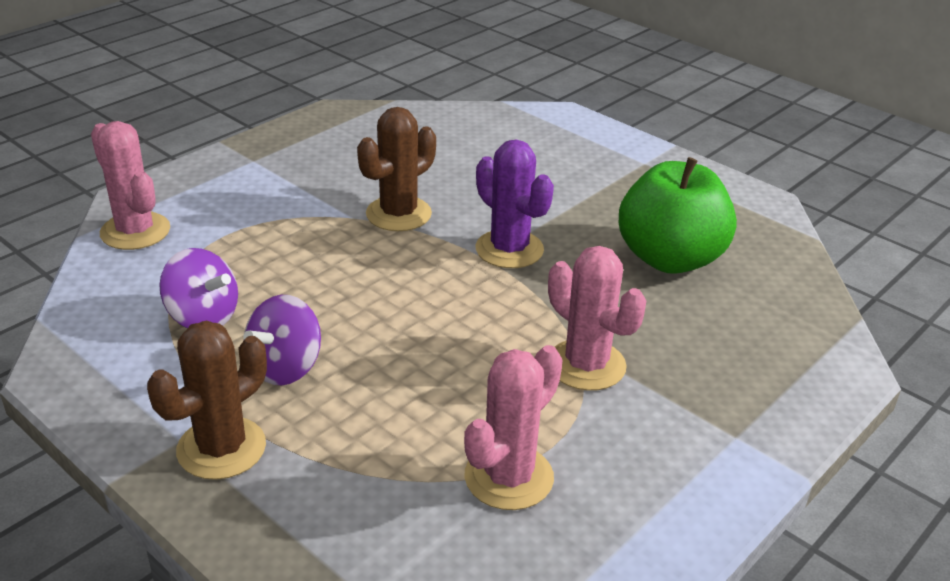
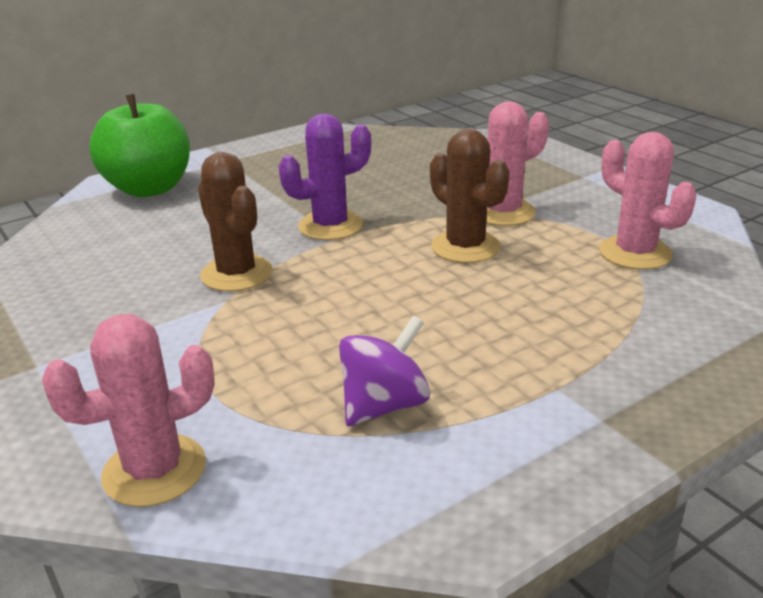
camera: 75 degrees left, 5 degrees down
(221, 448) = (614, 391): brown cactus -> brown cactus (465, 247)
(285, 368) = (488, 350): purple spinning top -> none
(670, 259) = (373, 169): green apple -> green apple (149, 189)

